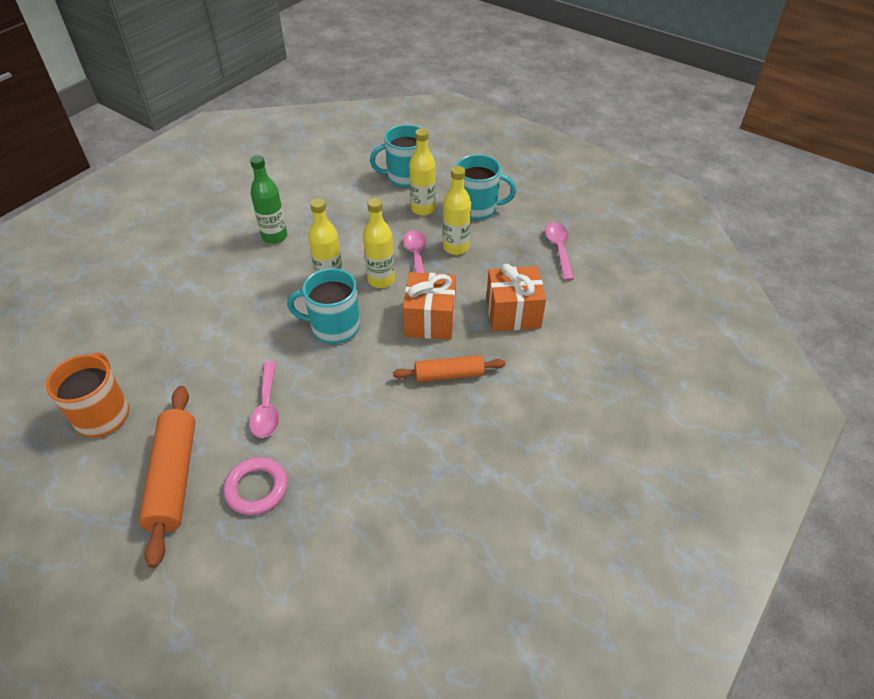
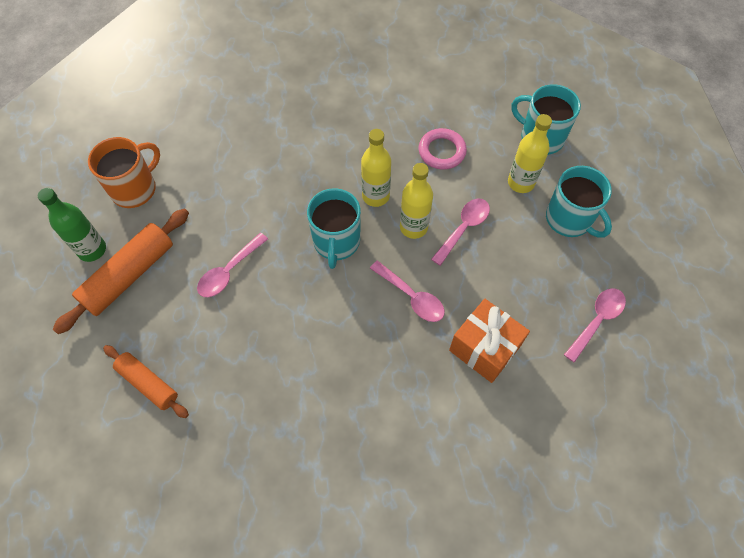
camera: 45 degrees right, 15 degrees up
(256, 488) = (165, 330): pink ring -> pink ring (442, 151)
(274, 236) = (376, 120): green bottle -> green bottle (92, 250)
(334, 327) = (336, 242): turquoise mug -> turquoise mug turned 135 degrees counterclockwise
(430, 320) = (412, 297): orange gift -> pink spoon
(449, 375) = (374, 359): orange rolling pin -> orange rolling pin (148, 384)
(456, 247) = (506, 244): yellow bottle -> none

